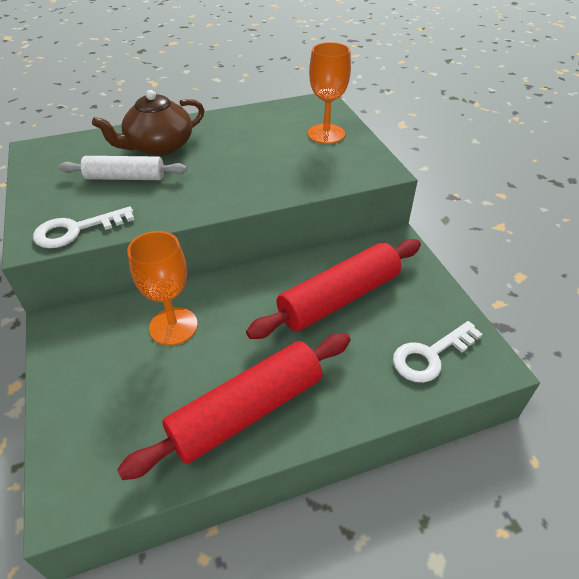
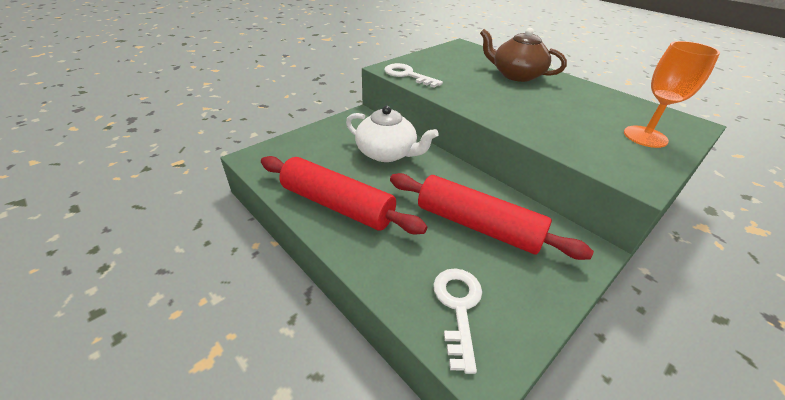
camera: 65 degrees right, 5 degrees down
(125, 177) = (470, 74): white rolling pin -> none
(173, 326) = (387, 153): orange goblet -> white teapot
(430, 355) = (458, 307): white key -> white key turned 60 degrees clockwise

